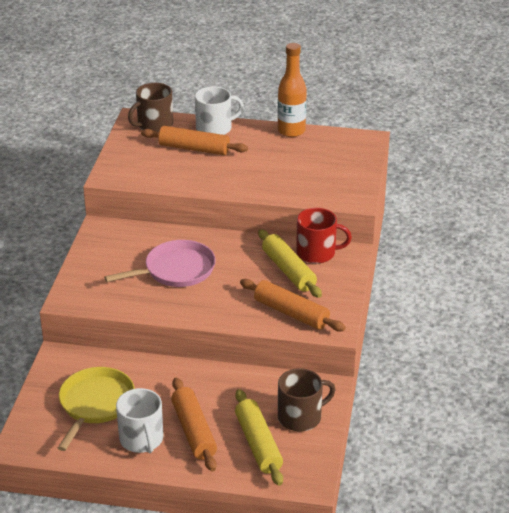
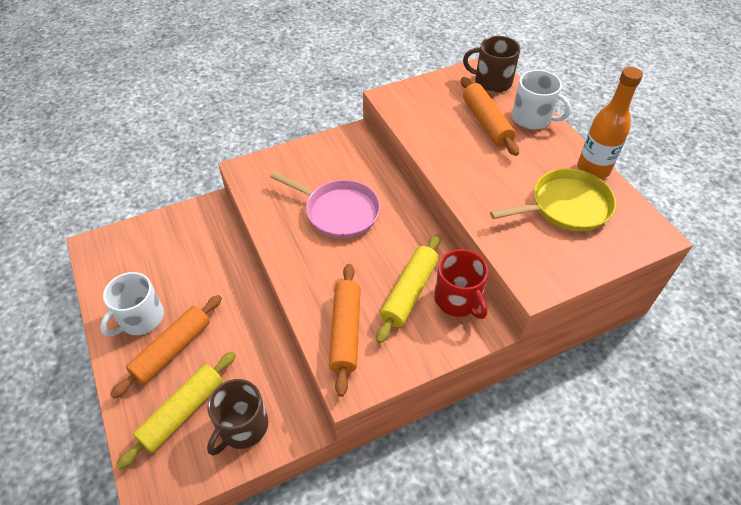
camera: 55 degrees right, 15 degrees up
(95, 404) = (167, 262): yellow pan -> yellow pan (566, 206)
(300, 417) = (242, 426): brown mug -> brown mug turned 90 degrees clockwise

